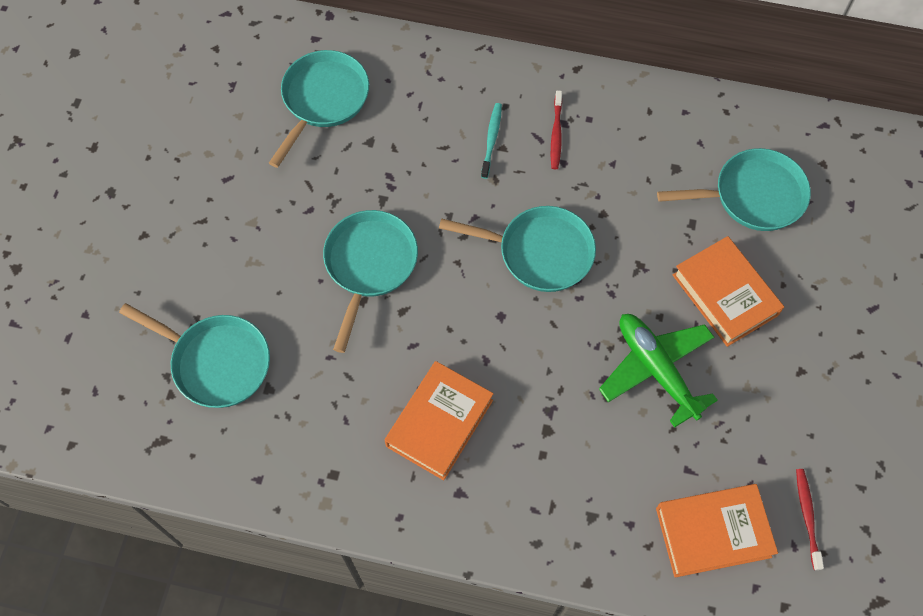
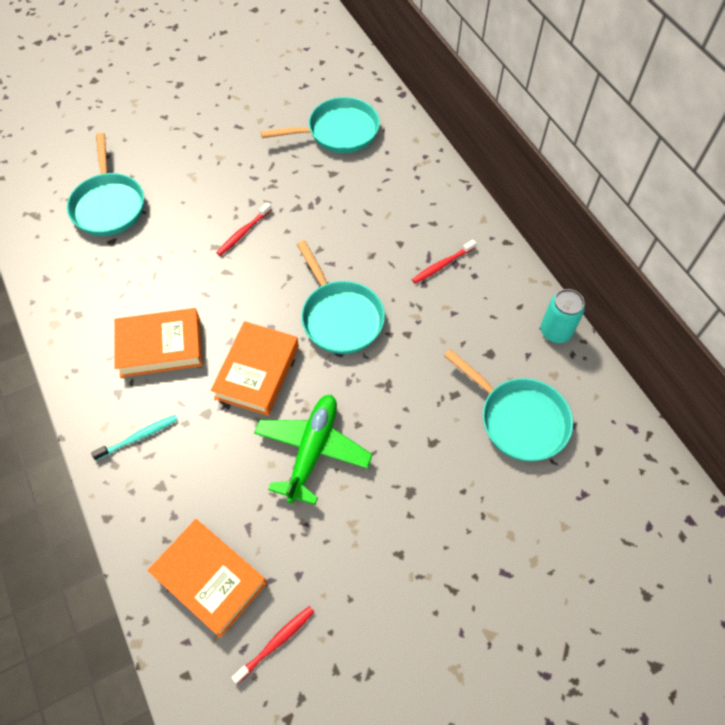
camera: 50 degrees right, 5 degrees down
(369, 265) = (243, 233): turquoise pan -> red toothbrush
(491, 139) = (400, 233): turquoise toothbrush -> turquoise toothbrush (139, 437)
(695, 106) = (555, 331): none -> turquoise can
(725, 295) = (416, 456): orange book -> orange book (257, 372)

